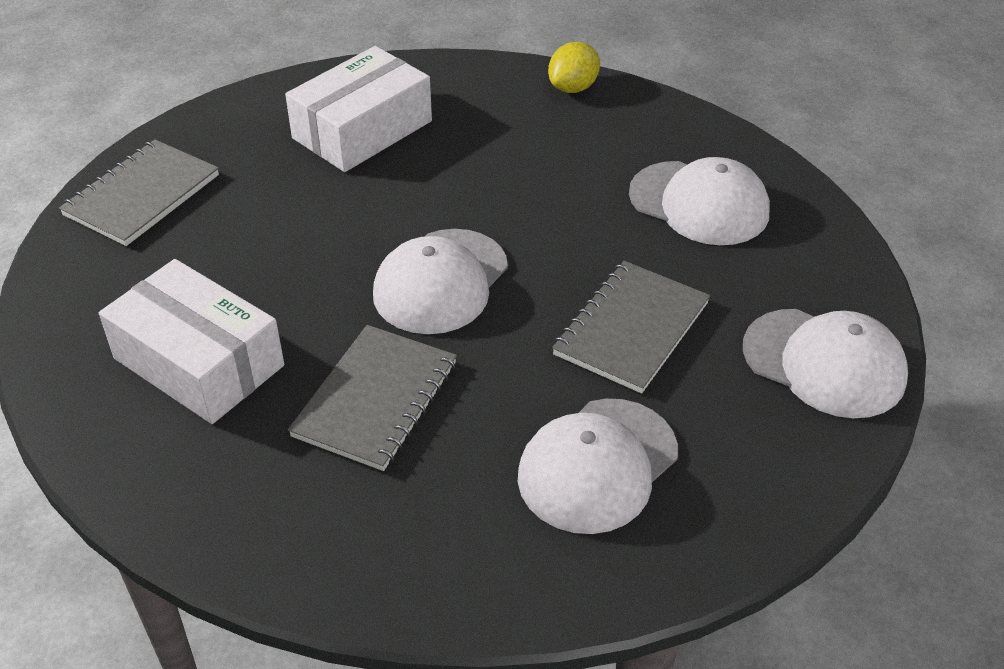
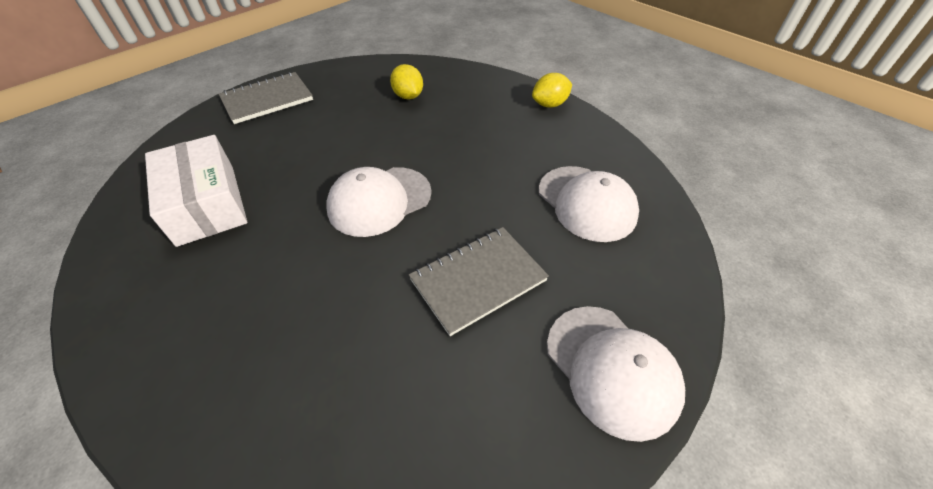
camera: 25 degrees right, 5 degrees up
(362, 130) = (408, 96): white box -> yellow lemon
(376, 399) = (277, 267): grey notebook -> none
(597, 465) = (377, 385): white cap -> none

